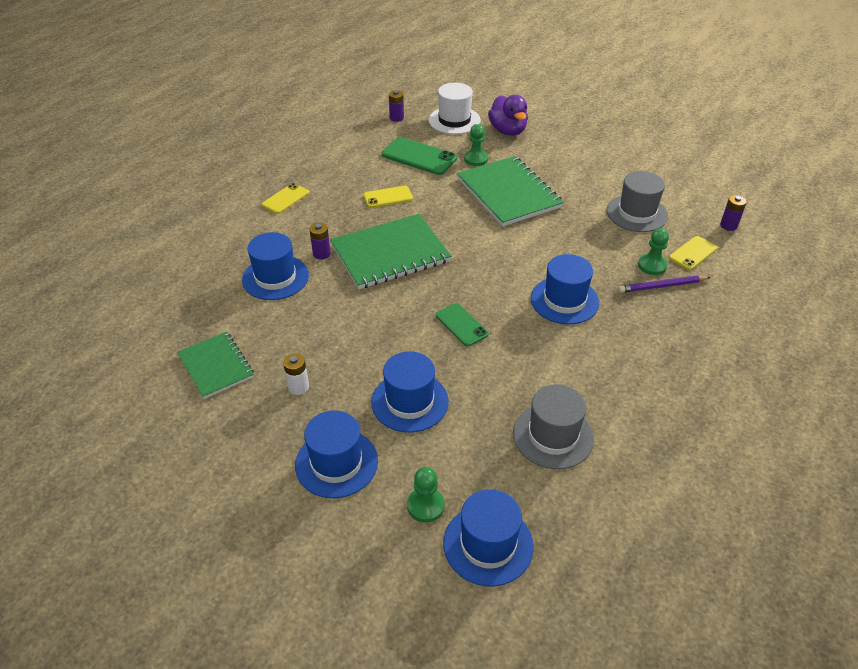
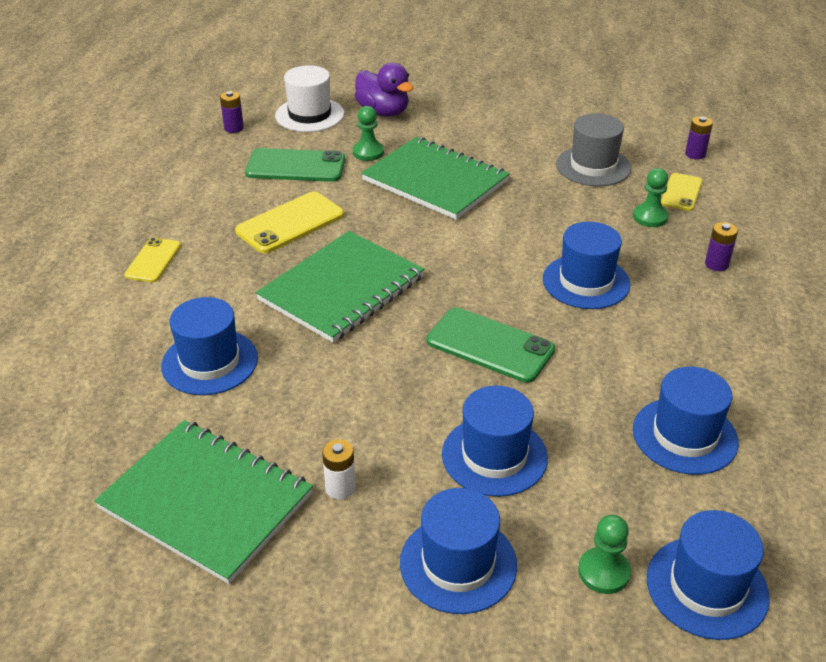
camera: 25 degrees left, 5 degrees down
(216, 366) = (206, 501): green notebook -> green notebook, size x1.65
(321, 254) = (252, 314): purple battery -> purple battery (716, 264)
(388, 197) = (290, 223): yellow phone -> yellow phone, size x1.62
(461, 325) = (490, 345): green phone -> green phone, size x1.62
(553, 436) = (684, 435): grey hat -> blue hat
(662, 286) = (676, 235): purple pencil -> none

